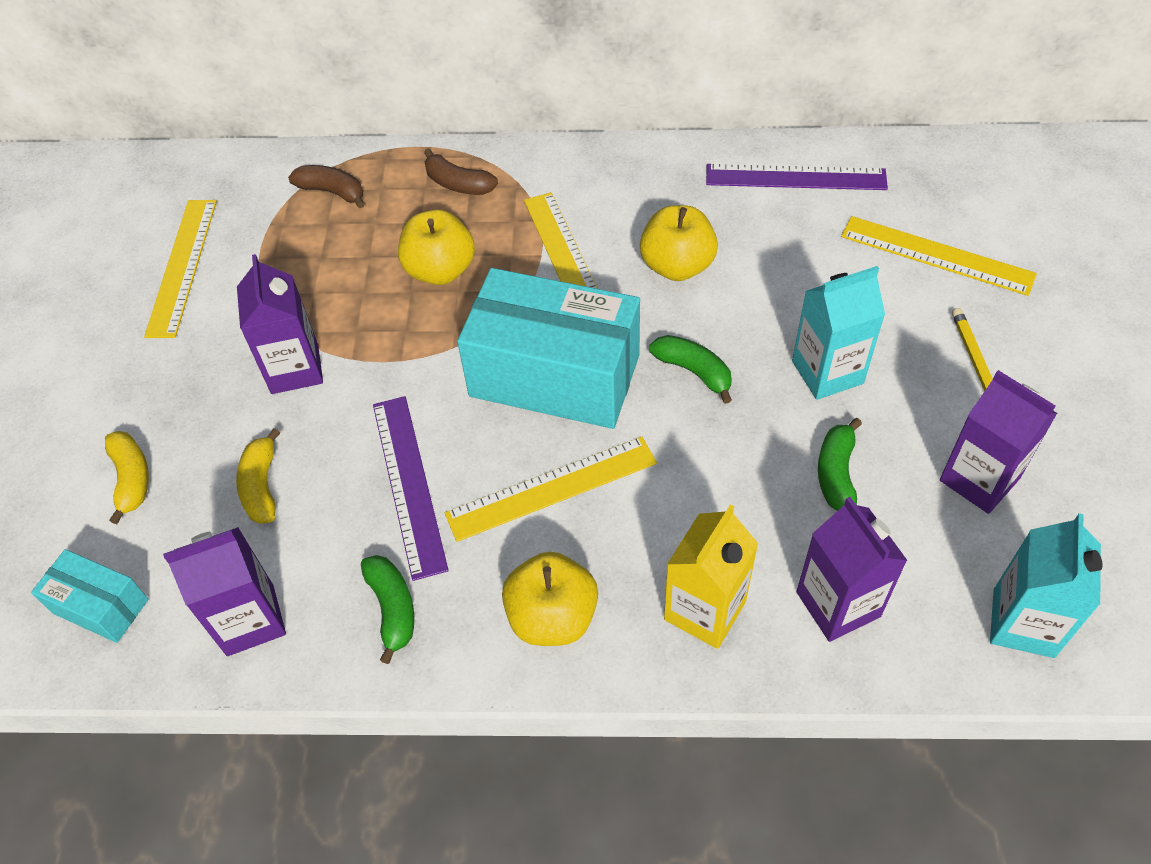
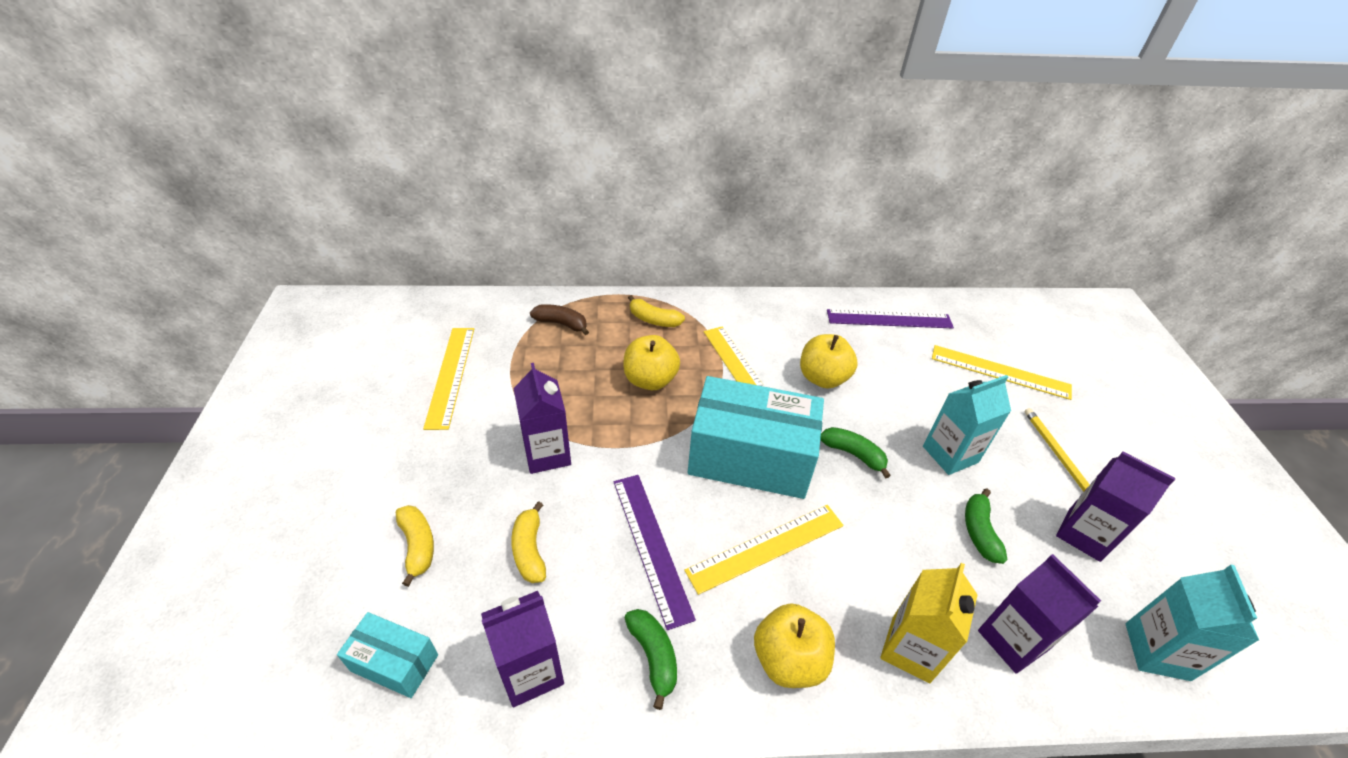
camera: 10 degrees left, 10 degrees down
(458, 184) = (654, 320): brown banana -> yellow banana

